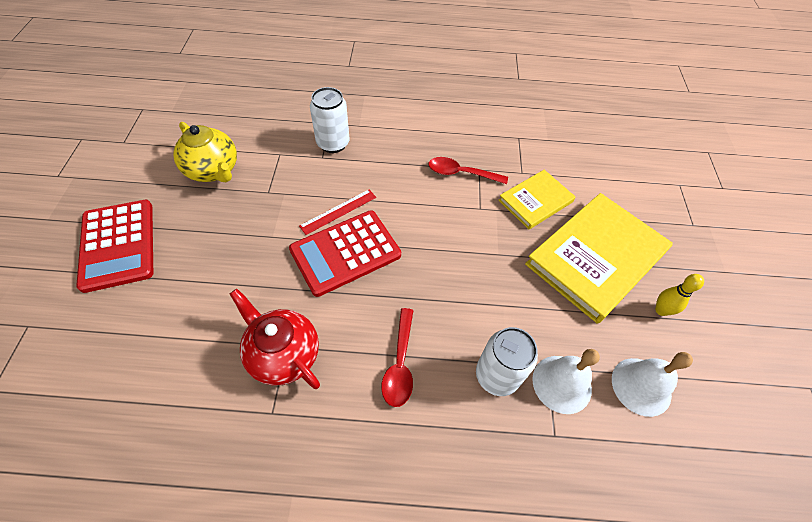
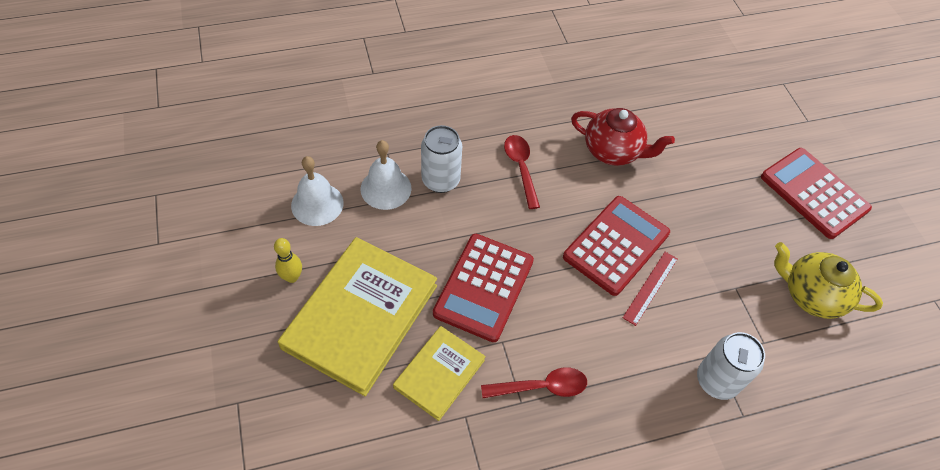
camera: 160 degrees right, 0 degrees up
(482, 251) = (484, 287): none -> red calculator

